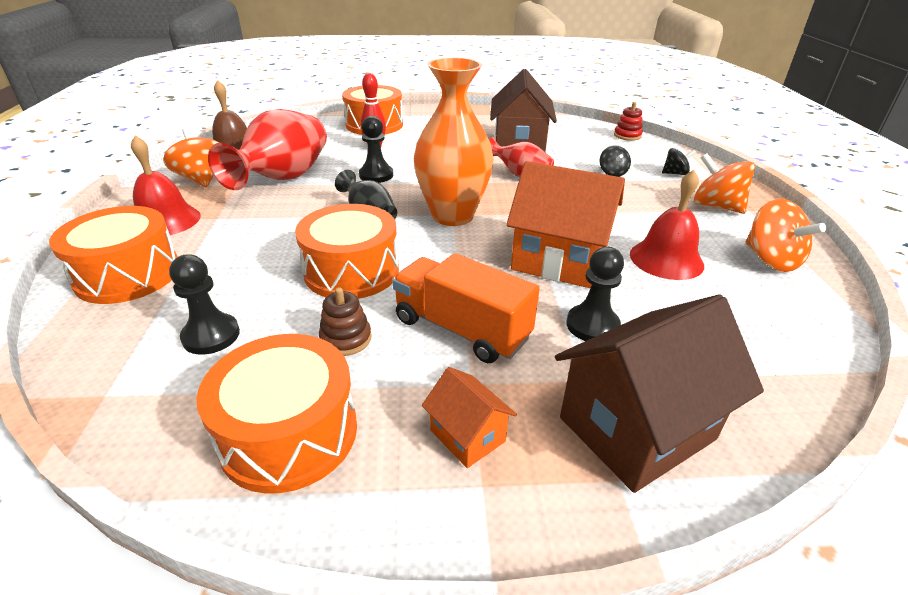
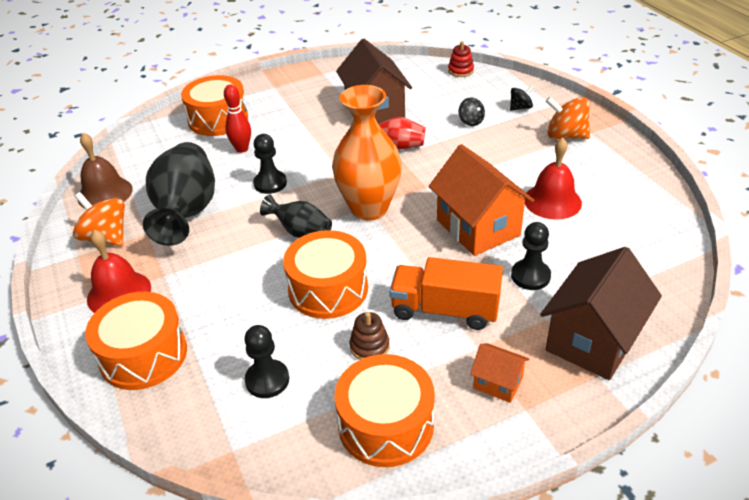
camera: 20 degrees left, 5 degrees up
(284, 178) = (186, 212): red vase -> black vase
(558, 261) = (478, 227): orange house -> orange house turned 60 degrees clockwise
(771, 260) = (622, 179): orange spinning top -> none

